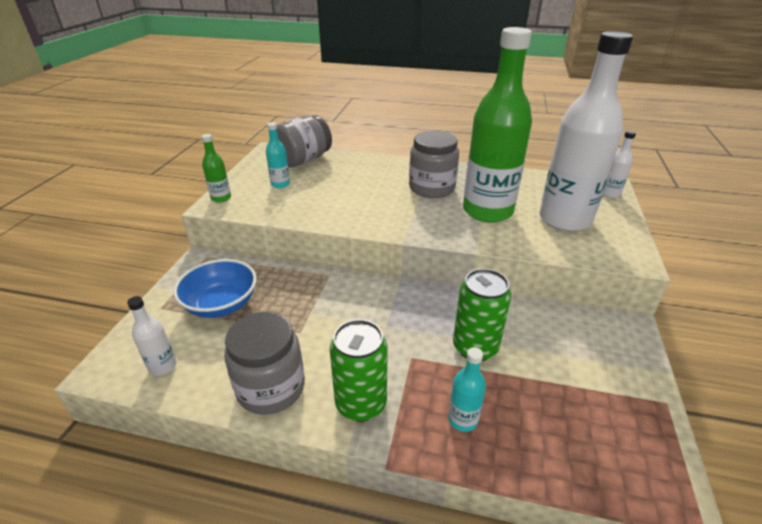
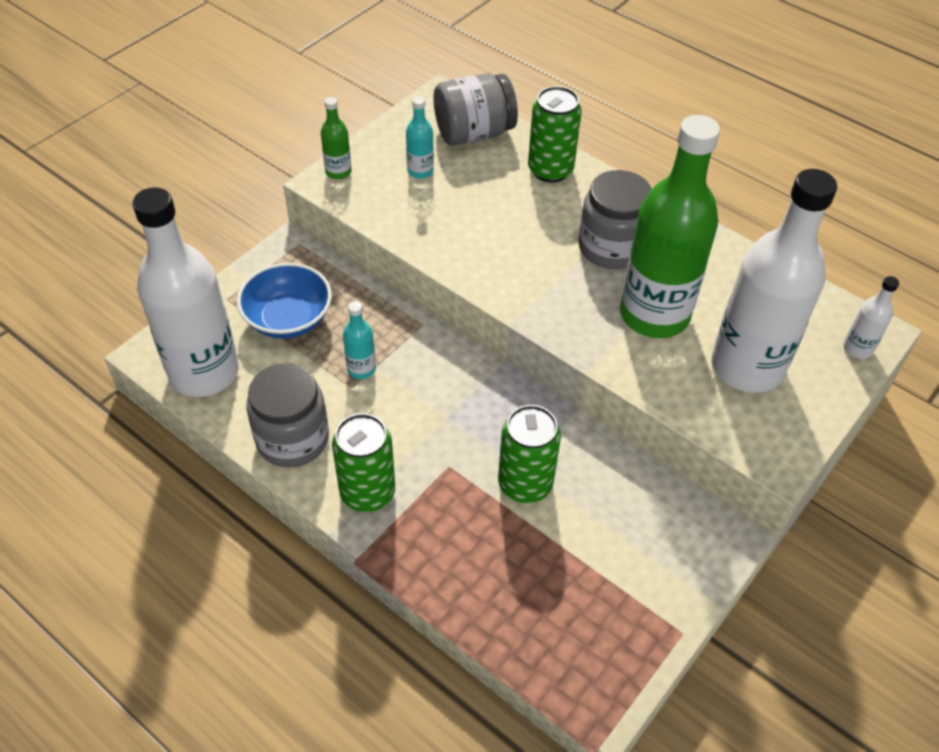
camera: 25 degrees right, 15 degrees up
(163, 366) = (204, 372): white bottle -> white bottle, size x2.42
(364, 164) = (550, 170): none -> green can
(463, 419) = (454, 552): turquoise bottle -> turquoise bottle (361, 369)

